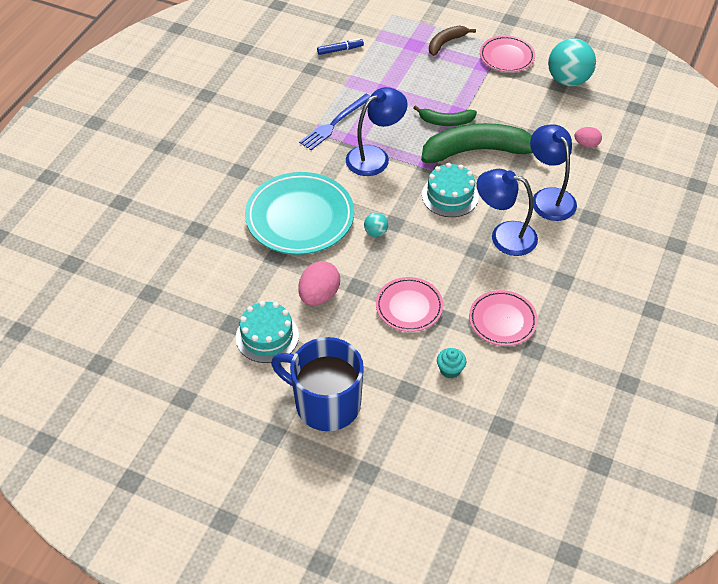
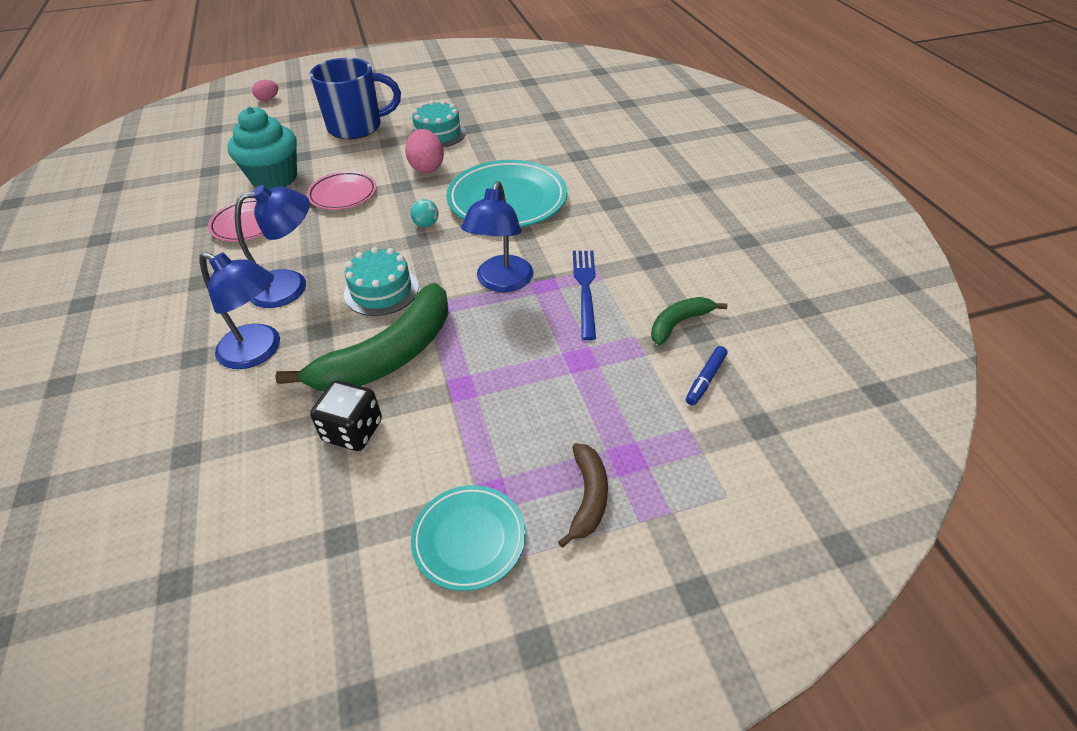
camera: 140 degrees right, 5 degrees down
(446, 121) = (463, 368): green banana -> green banana (678, 323)
(450, 370) = (274, 178): turquoise cupcake -> turquoise cupcake, size x2.33
(506, 57) = (469, 539): pink plate -> turquoise plate
(525, 123) = (353, 431): none -> black dice
(568, 80) = (329, 562): turquoise ball -> none
(586, 144) = (239, 454): pink egg -> pink egg (268, 99)

